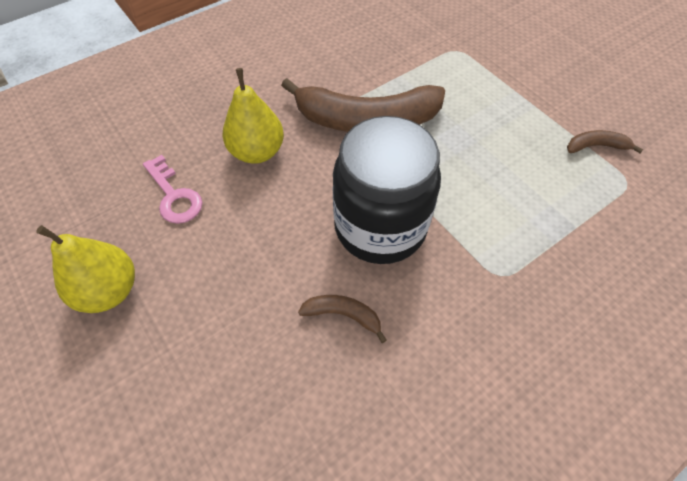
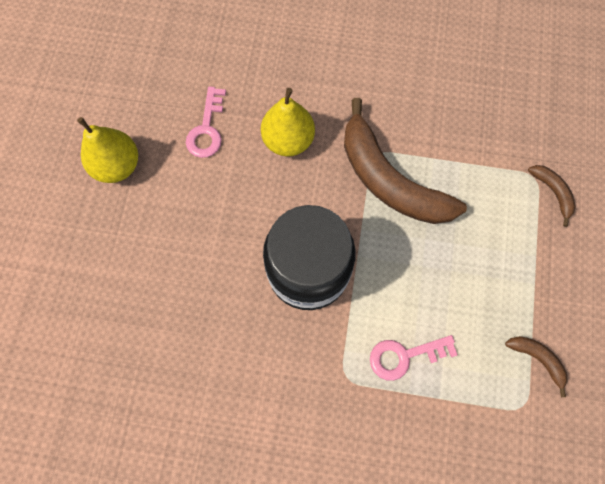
camera: 45 degrees right, 15 degrees up
(343, 315) = (225, 306): brown banana -> brown banana (552, 192)
(519, 221) = (404, 356): none -> pink key

